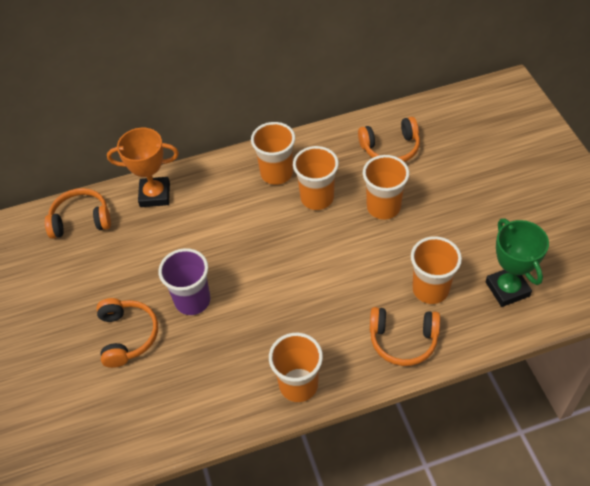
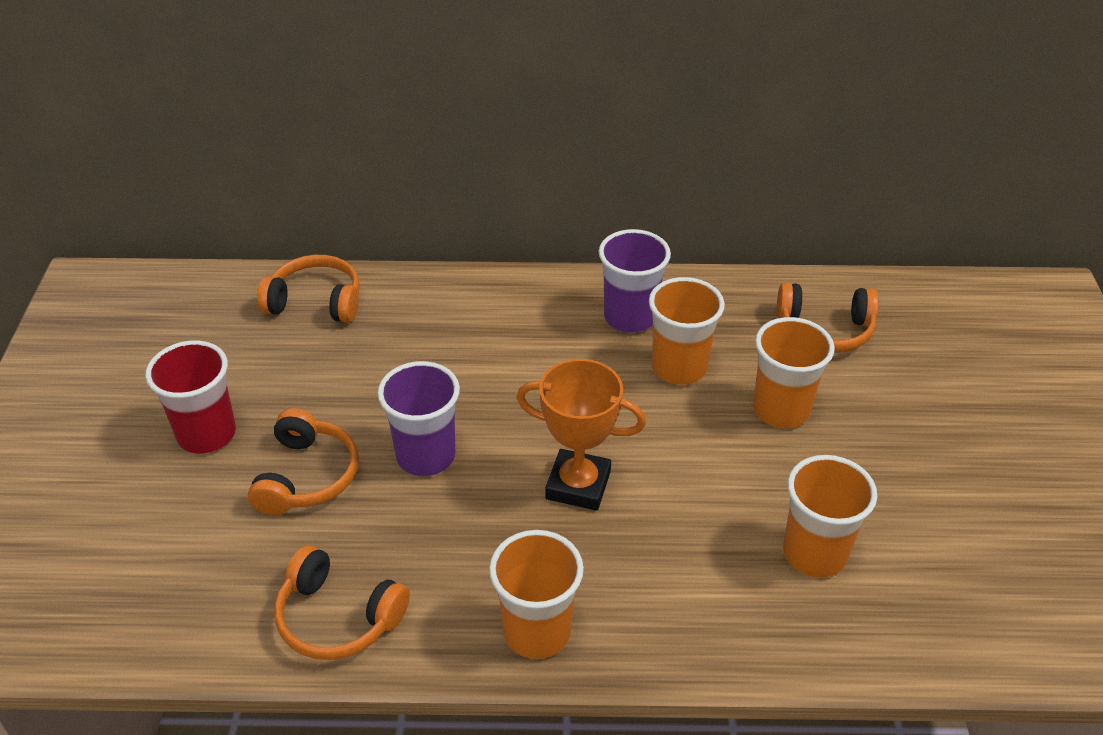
camera: 15 degrees right, 10 degrees down
(54, 329) = (207, 434): none -> red cup
(155, 195) = (436, 297): orange trophy -> orange trophy (578, 485)
(276, 173) = (630, 317): orange cup -> purple cup
(403, 340) = (738, 618): orange headphones -> orange headphones (338, 618)
(507, 289) = (950, 593): green trophy -> none

